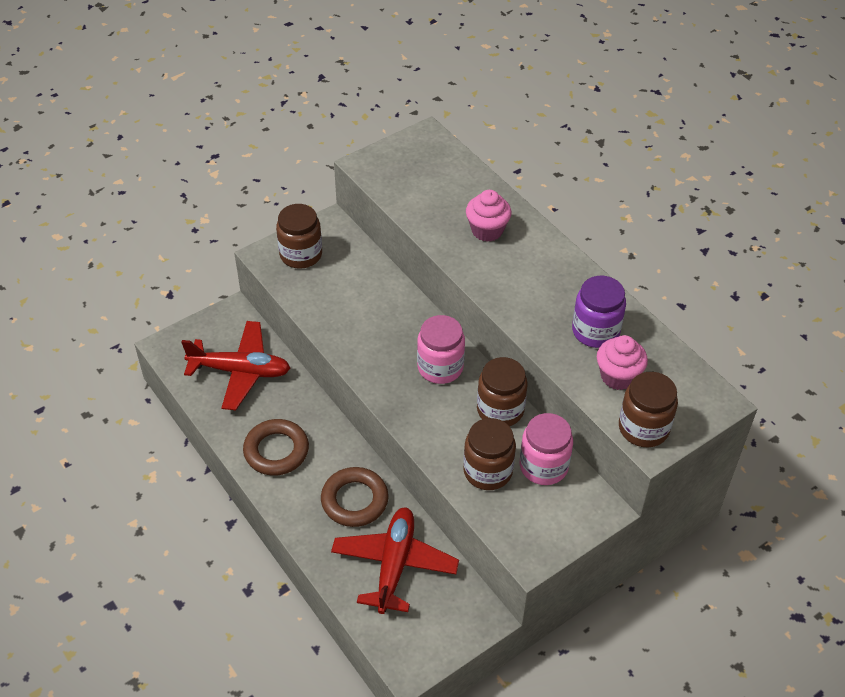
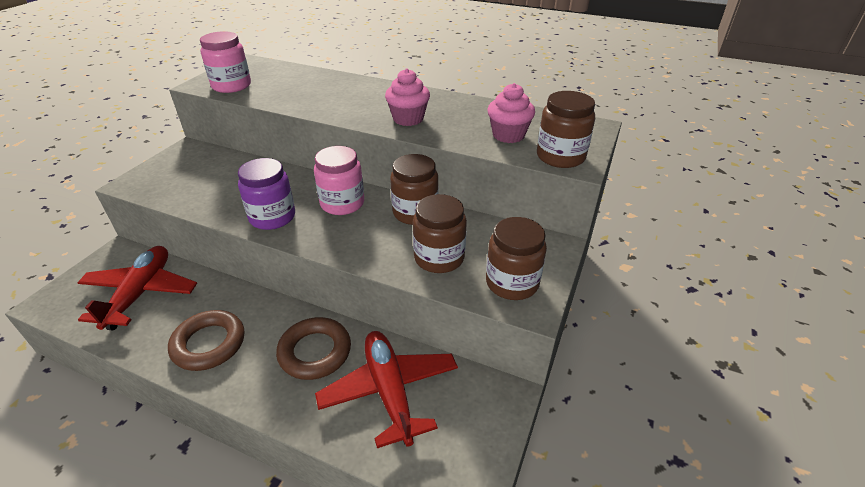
camera: 30 degrees left, 10 degrees down
(240, 371) = (141, 293): red plane -> red plane turned 60 degrees counterclockwise
(301, 254) = (166, 173): brown jar -> brown jar (512, 283)
(487, 230) = (331, 92): pink cupcake -> pink cupcake (408, 119)
(543, 466) = (482, 236): pink jar -> pink jar (231, 86)
(595, 331) = (465, 117): purple jar -> purple jar (272, 217)

